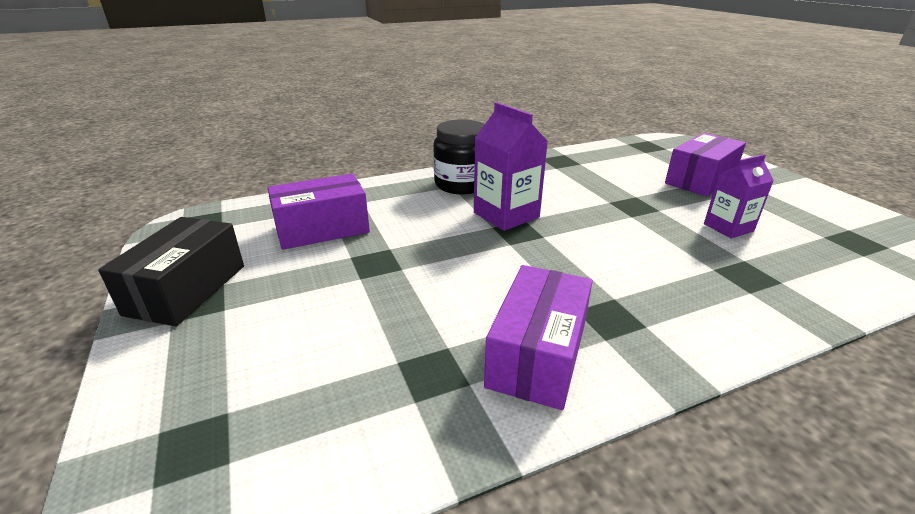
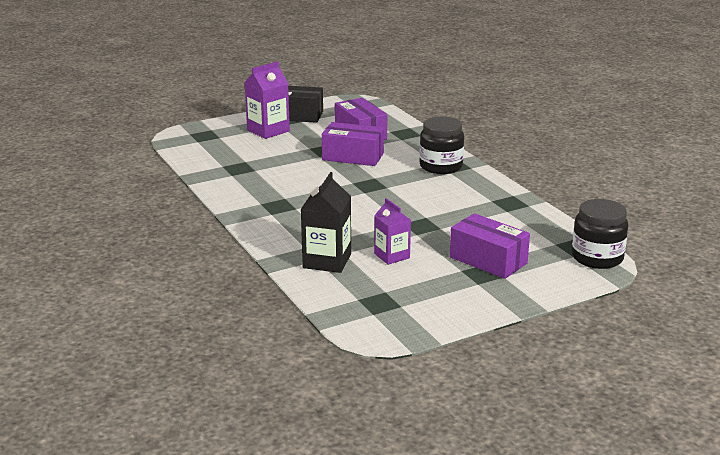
camera: 85 degrees right, 5 degrees down
(506, 215) = (393, 181): purple carton -> purple carton (268, 130)
(537, 355) = (249, 188): purple box -> purple box (353, 156)
(664, 141) = (597, 258): none -> black jar
(780, 274) = (327, 261): none -> black carton

